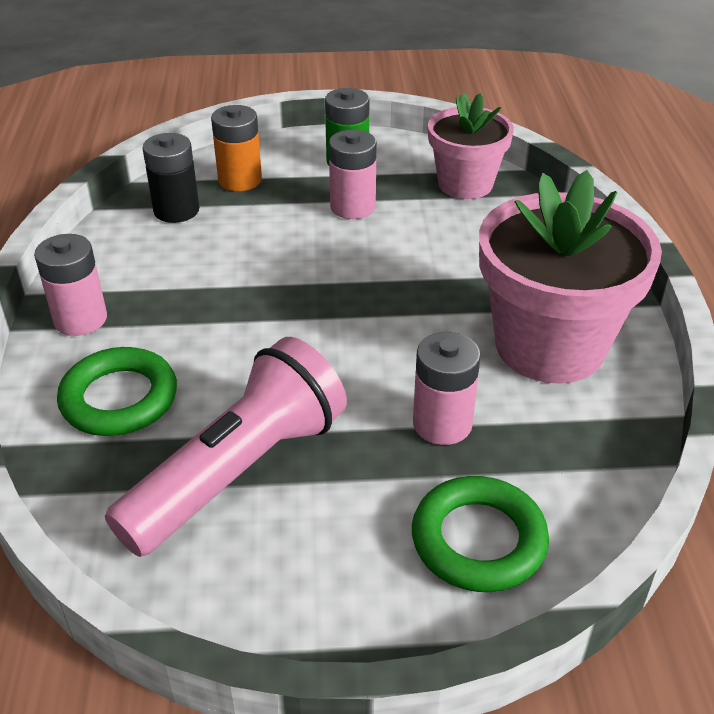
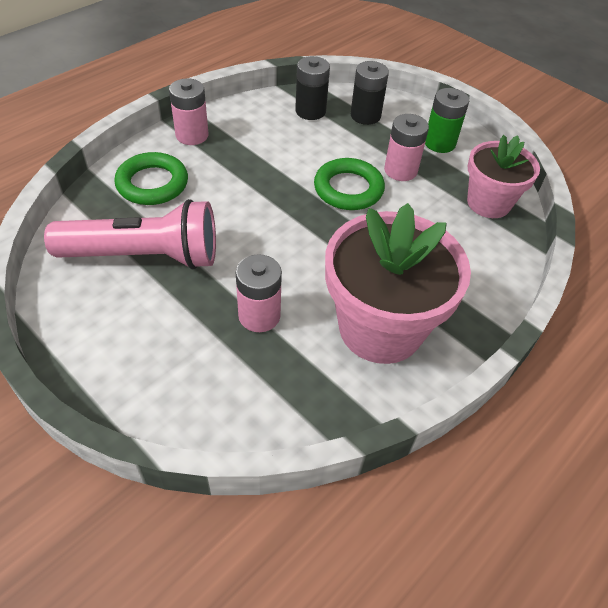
camera: 45 degrees right, 10 degrees up
(240, 180) = (365, 115): orange battery -> black battery
(478, 540) = (184, 382): green ring -> green ring (348, 189)

